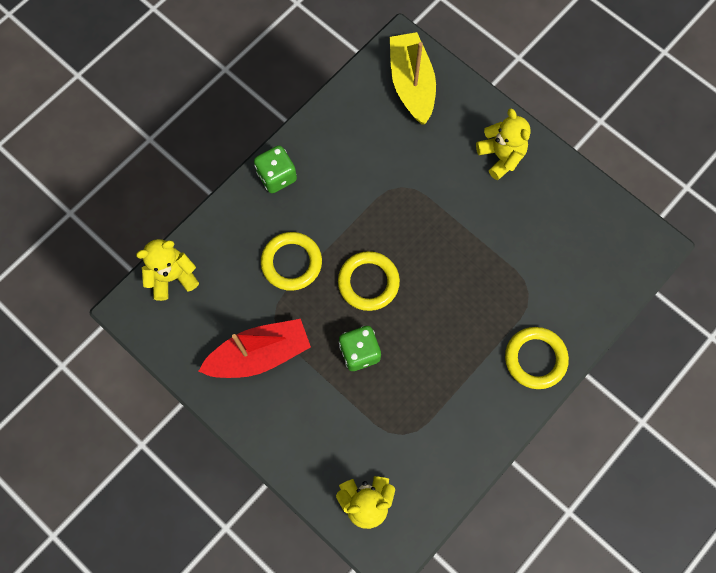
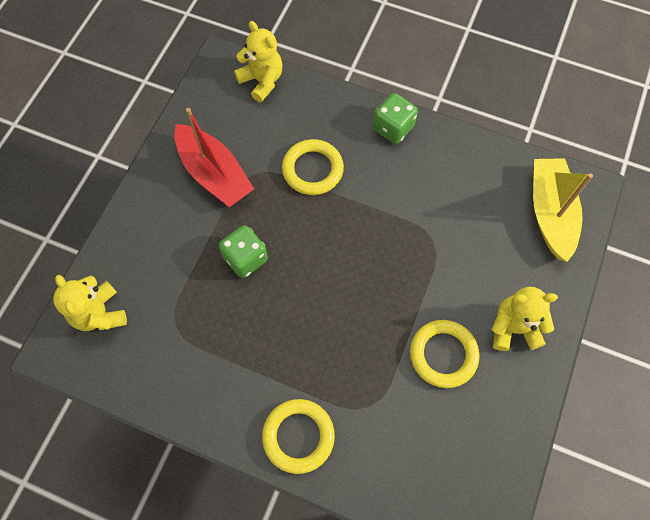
camera: 70 degrees right, 5 degrees down
(368, 282) = (319, 243): yellow ring -> yellow ring (443, 354)
(411, 84) = (550, 213): yellow boat -> yellow boat turned 60 degrees counterclockwise
(501, 156) = (513, 328): yellow teddy bear -> yellow teddy bear turned 135 degrees counterclockwise

